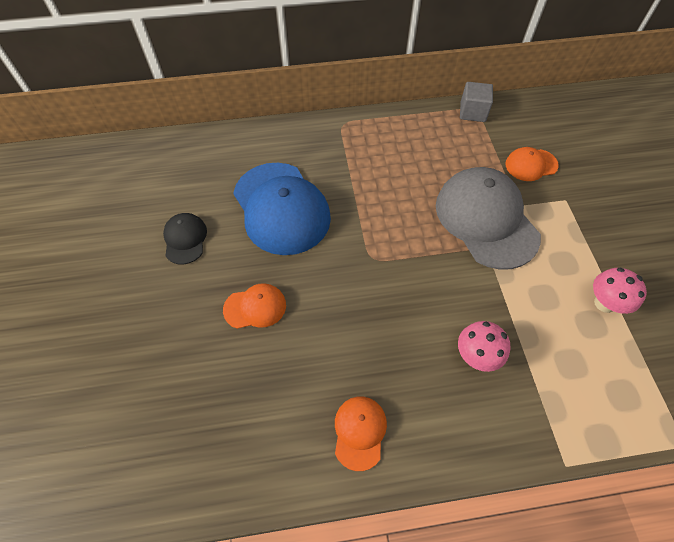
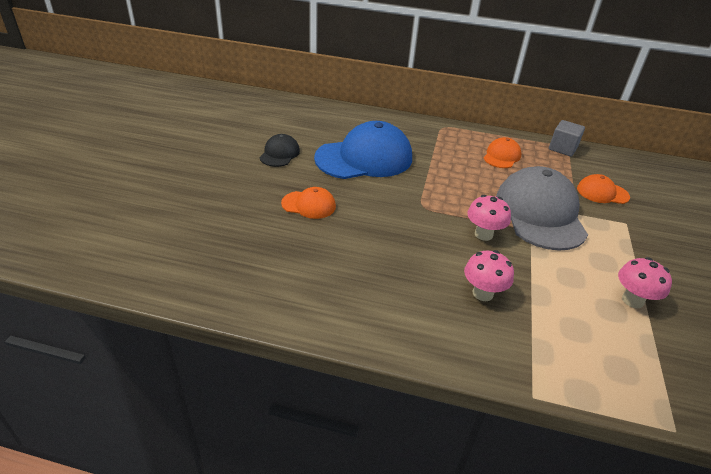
camera: 20 degrees right, 20 degrees down
(281, 208) = (364, 158): blue cap -> blue cap turned 105 degrees counterclockwise
(359, 432) = (349, 304): orange cap -> orange cap (502, 156)
(446, 273) = (483, 234): none -> pink mushroom

